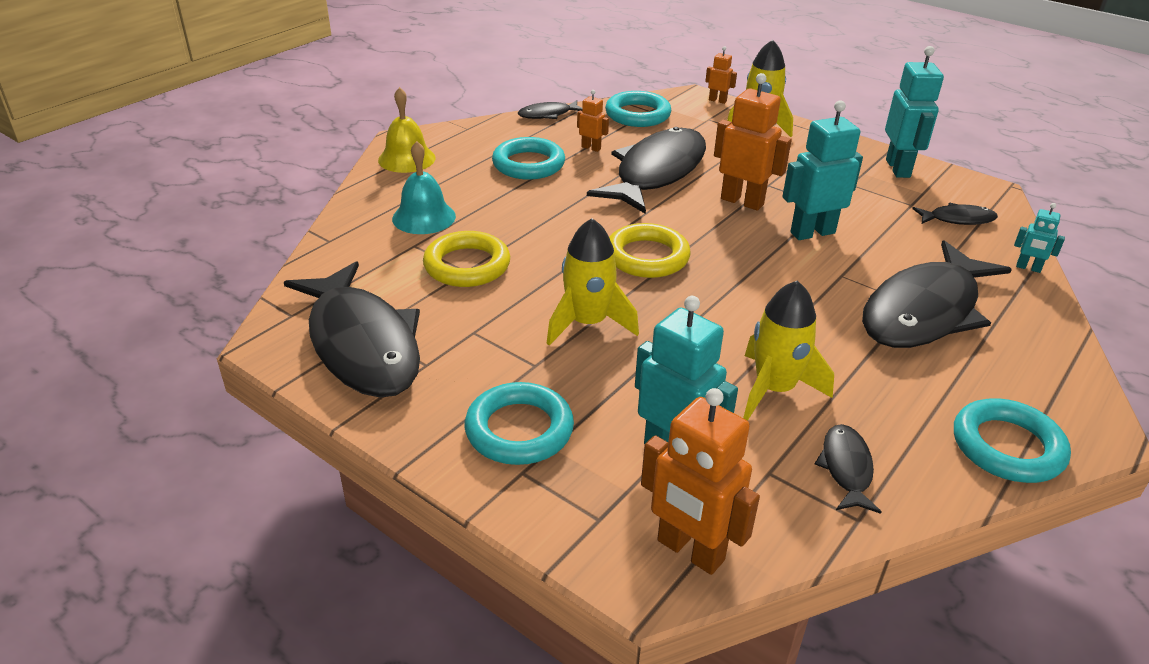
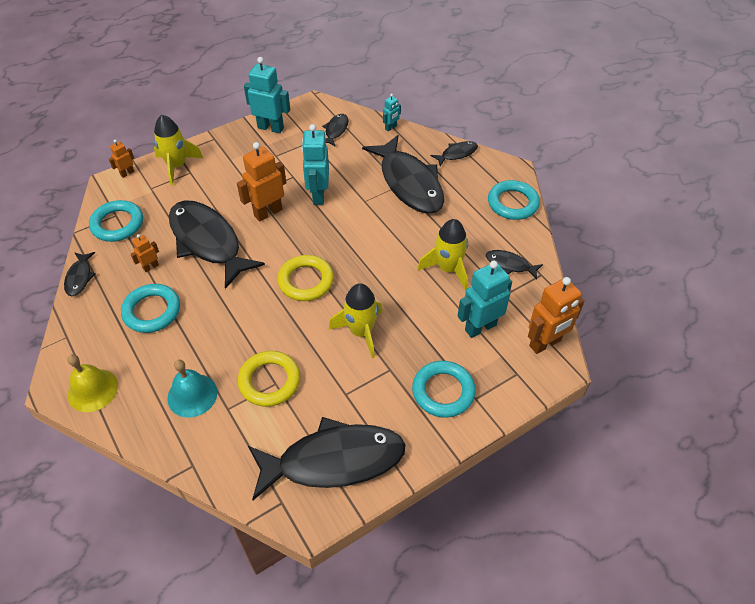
camera: 70 degrees left, 15 degrees up
(1054, 351) = (457, 154): none -> black fish

